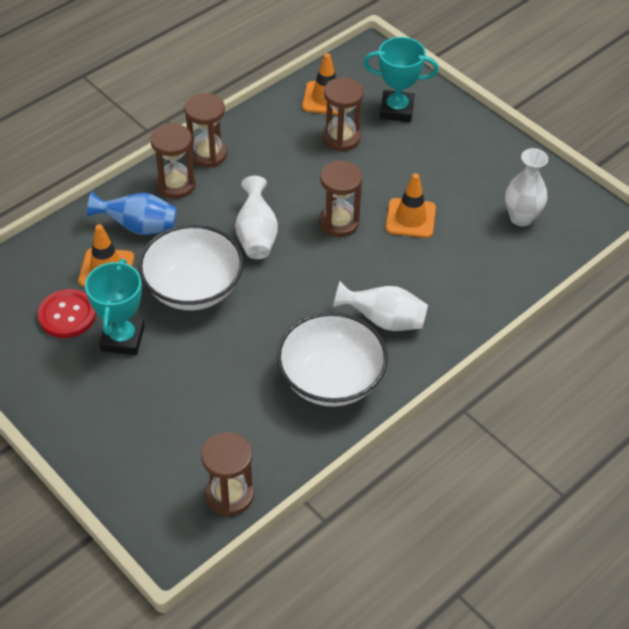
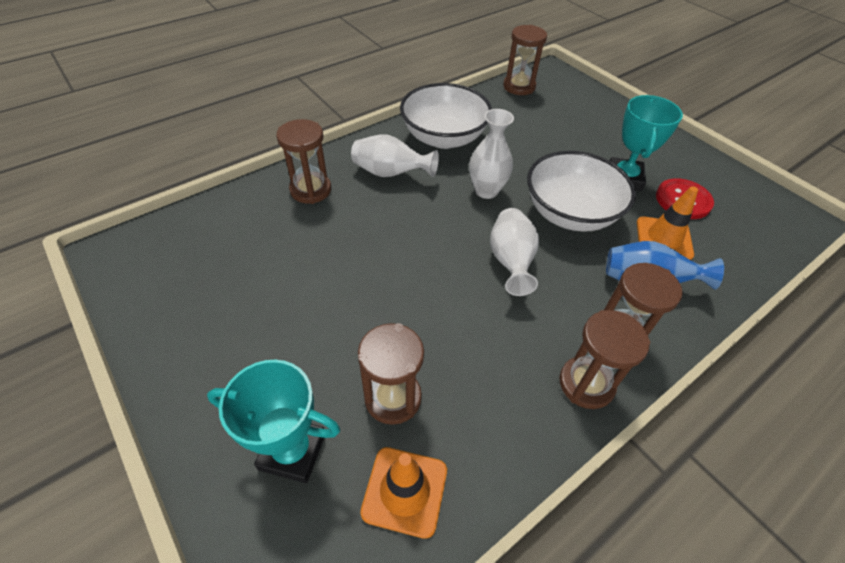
camera: 175 degrees left, 0 degrees up
(339, 222) = (417, 269): brown hourglass -> brown hourglass (310, 190)
(410, 218) = (333, 267): orange traffic cone -> none
(521, 218) = (206, 257): white vase -> white vase (486, 191)

